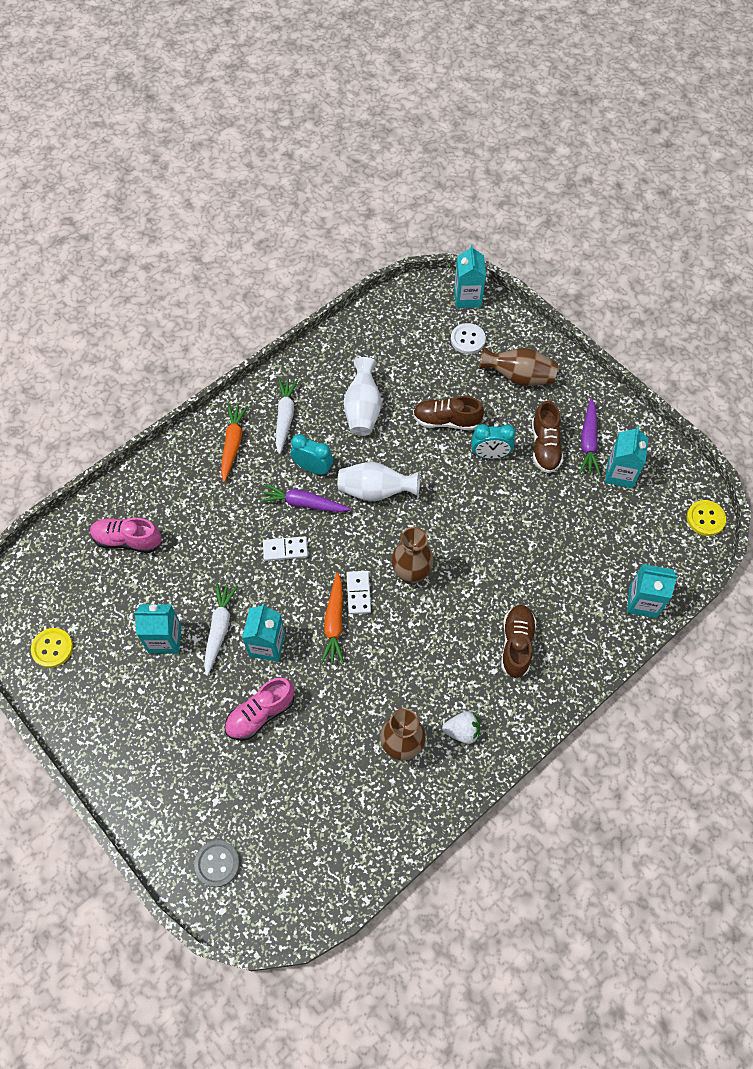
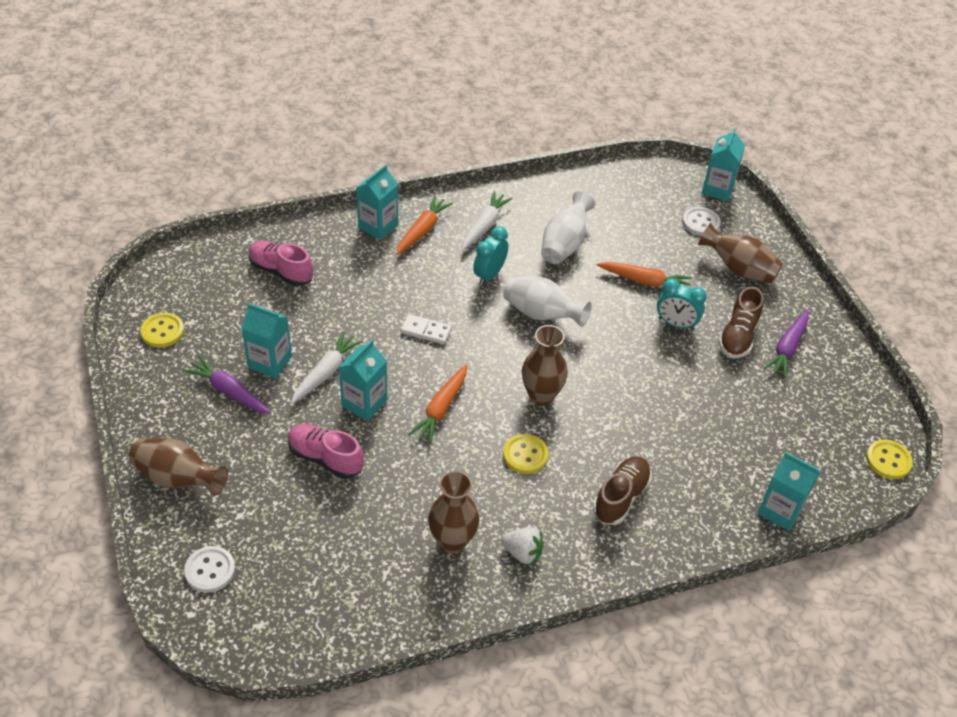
camera: 20 degrees right, 15 degrees down
(145, 790) = (178, 479): none -> brown vase
(217, 864) = (210, 570): grey button -> white button
(260, 714) = (325, 458): pink shoe -> pink shoe turned 45 degrees clockwise
(304, 503) = (465, 300): purple carrot -> purple carrot (229, 391)
(313, 468) = (489, 275): turquoise clock -> turquoise clock turned 105 degrees counterclockwise
(358, 593) = (479, 393): white domino -> none
(423, 638) = (525, 455): none -> yellow button
(446, 421) = (644, 281): brown shoe -> orange carrot
(620, 473) = (809, 387): turquoise carton -> turquoise carton (378, 226)

